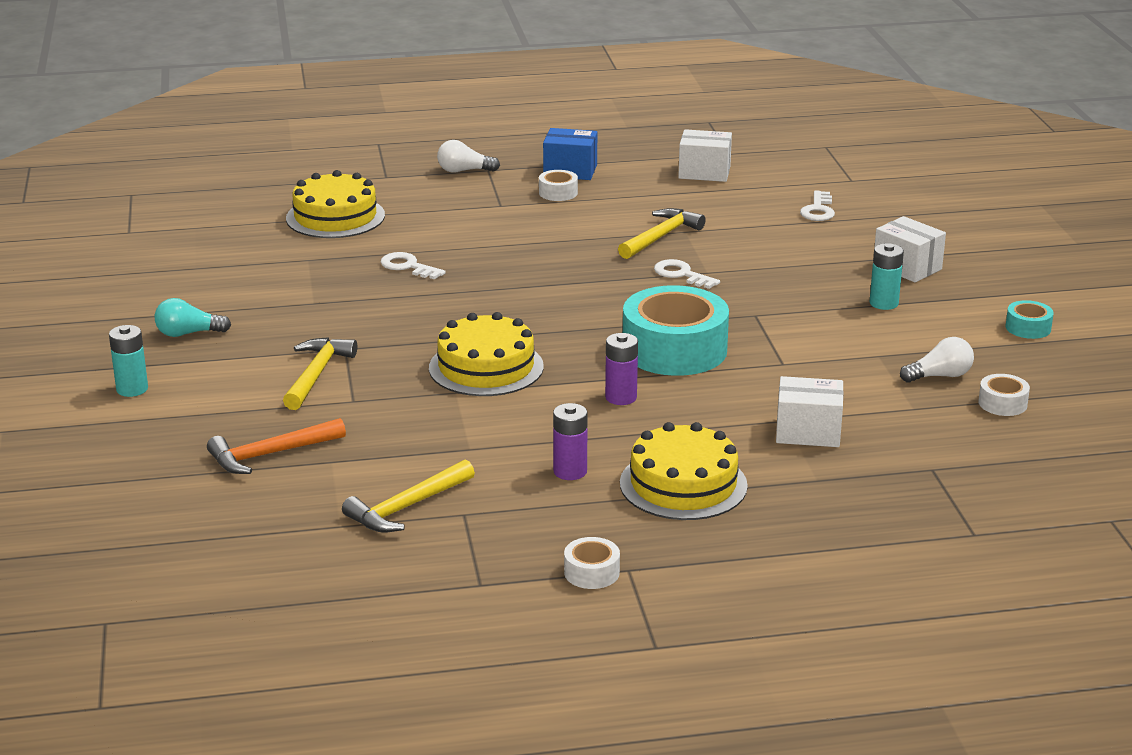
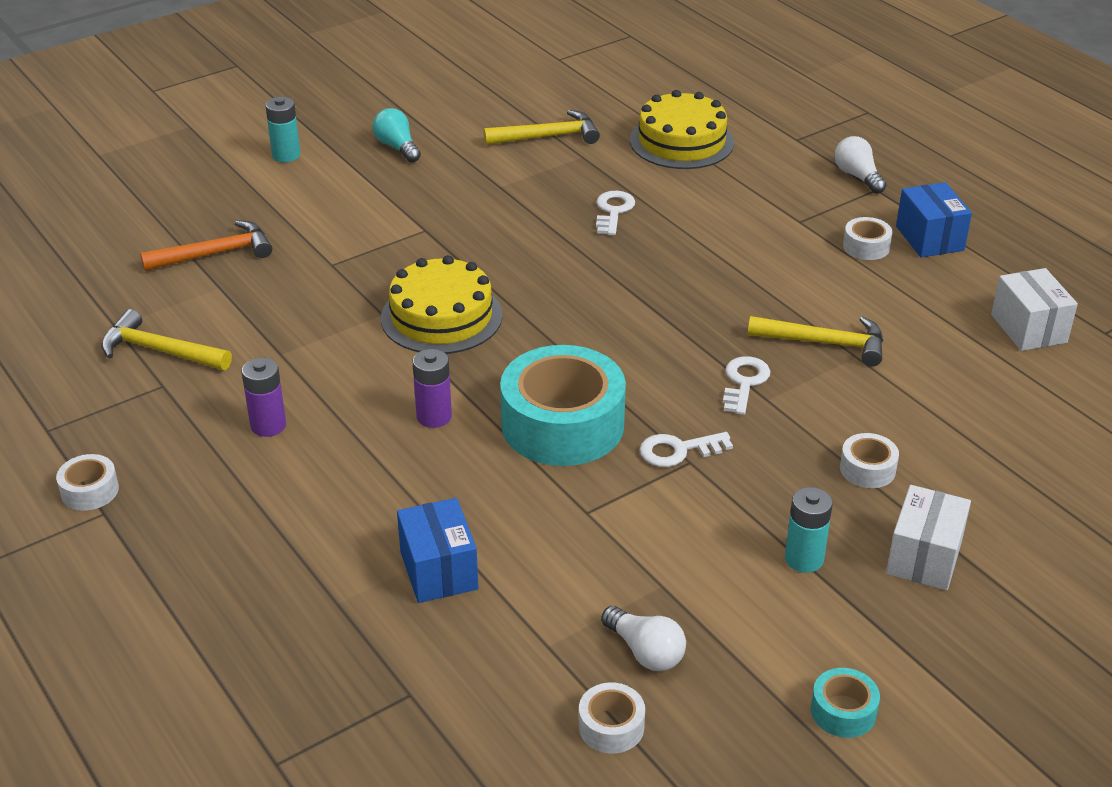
camera: 65 degrees right, 10 degrees up
(271, 454) = (215, 254): orange hammer -> orange hammer turned 120 degrees clockwise
(316, 374) = (366, 231): yellow hammer -> yellow hammer (548, 136)
(683, 484) = (279, 506): yellow cake -> none
(808, 432) = (438, 570): white box -> blue box
(809, 260) = (867, 469): none -> white tape
(818, 210) = (1017, 442): white key -> white key (678, 450)

